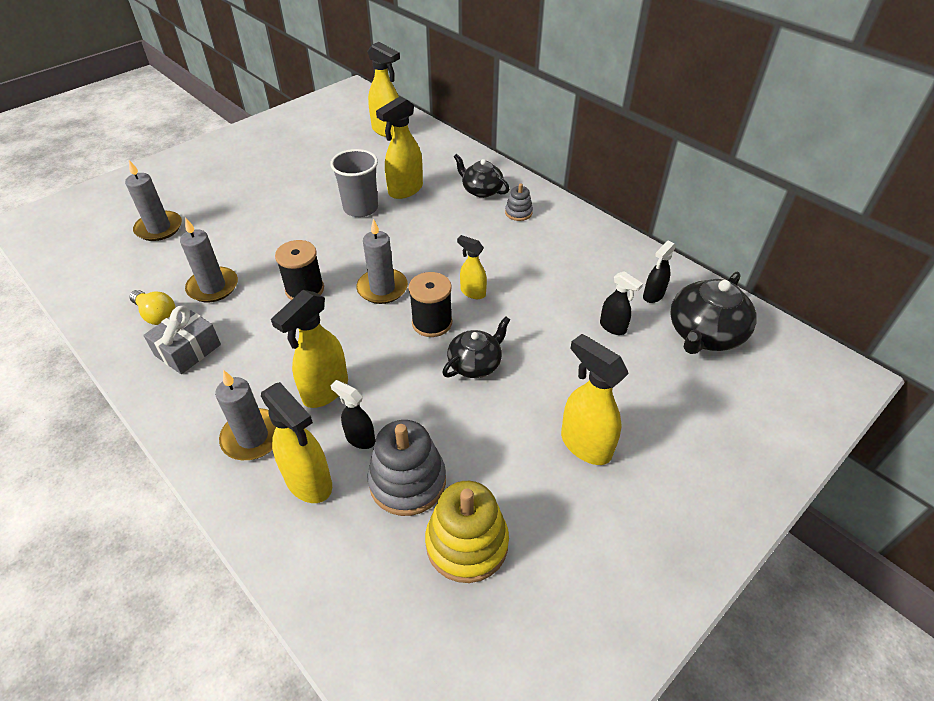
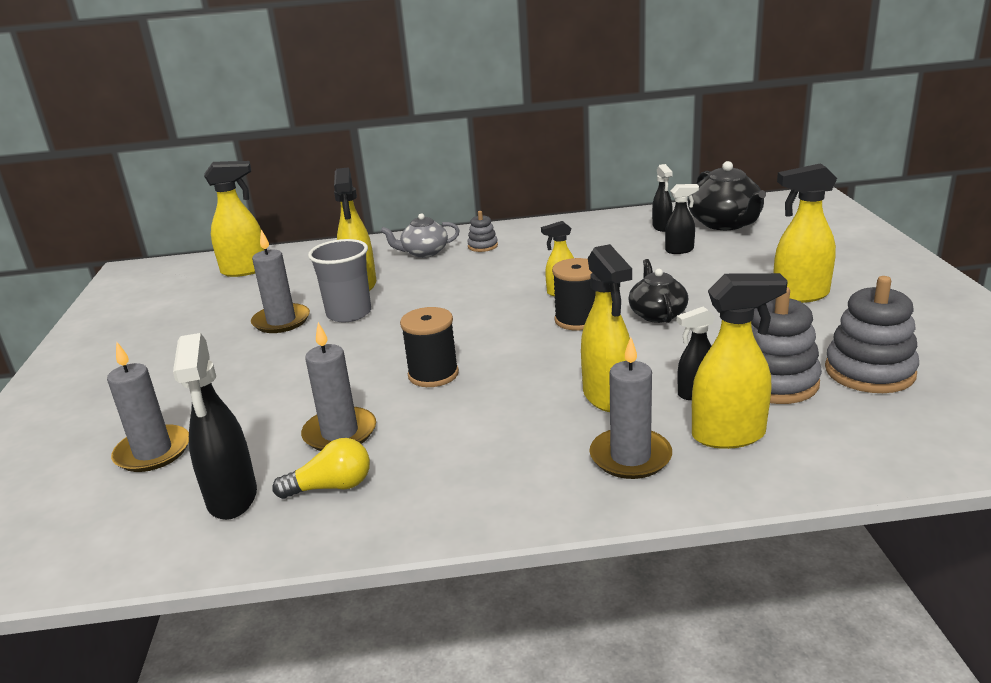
camera: 50 degrees left, 20 degrees down
(129, 283) = (232, 499): none -> black spray bottle
(188, 350) = (431, 474): grey gift -> none
(382, 288) = (494, 332): grey candle -> grey candle (281, 321)
(467, 543) = (869, 371): yellow stacking toy -> grey stacking toy
(481, 190) = (424, 252): black teapot -> grey teapot

